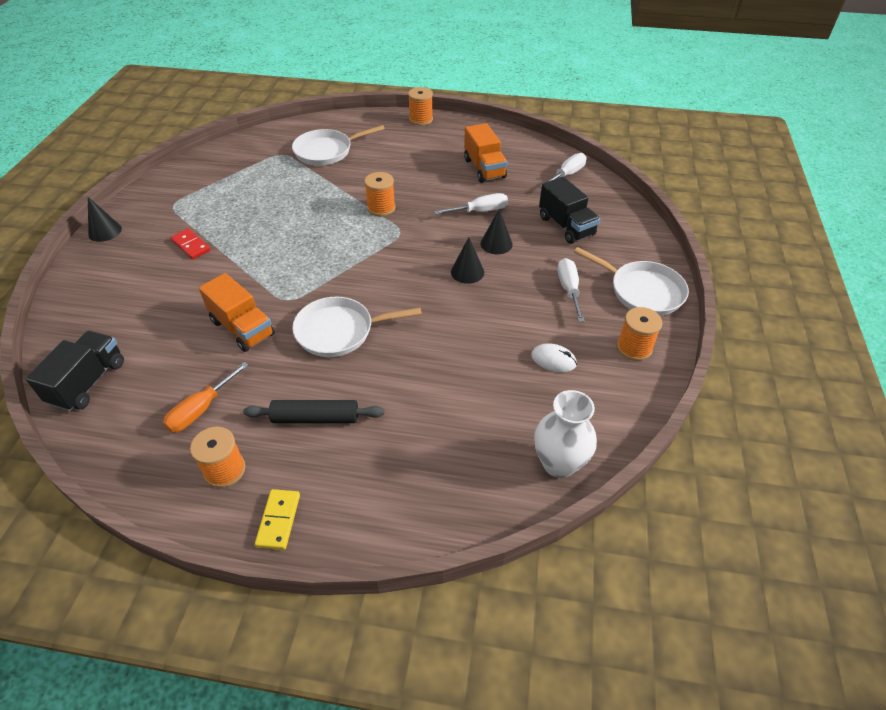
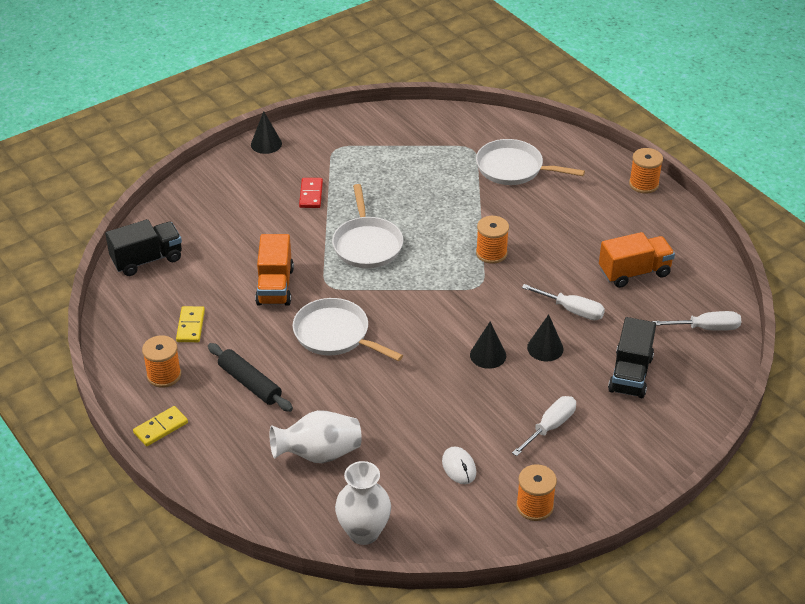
camera: 45 degrees right, 5 degrees down
(201, 409) = (191, 326): orange screwdriver -> yellow domino
(445, 430) = (319, 454): none -> white vase
(484, 168) = (634, 272): orange truck -> orange truck turned 135 degrees counterclockwise
(642, 291) = (612, 472): white pan -> white pan (367, 244)

